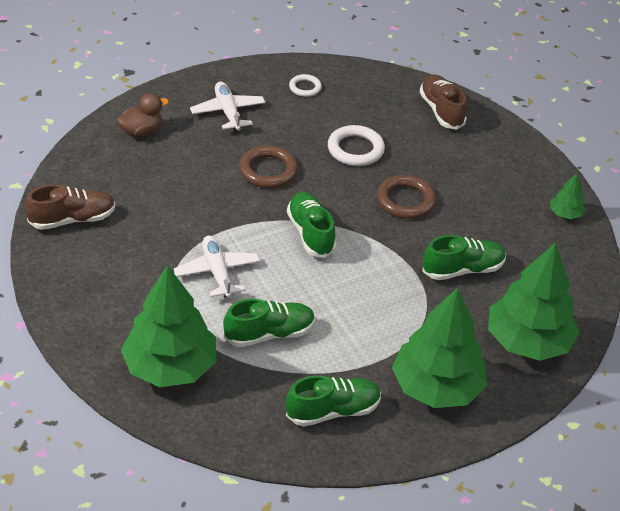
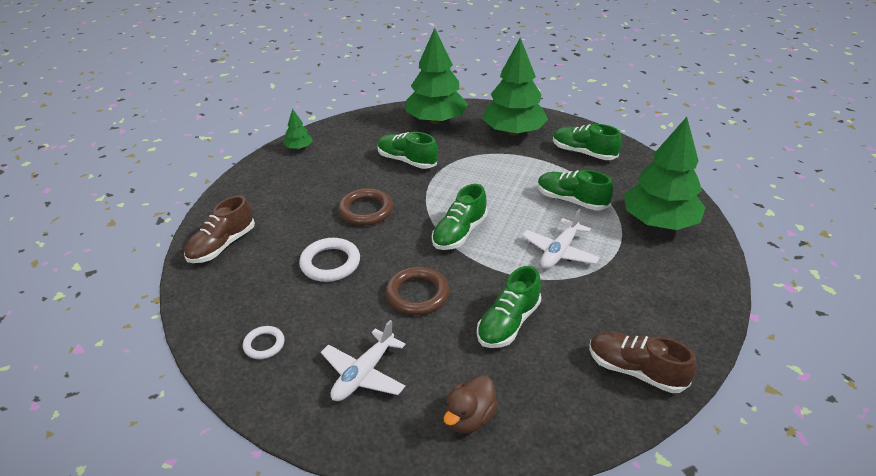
camera: 125 degrees left, 5 degrees down
(141, 132) = (469, 418): brown duck -> brown duck turned 75 degrees counterclockwise
(185, 193) = (508, 323): none -> green shoe

